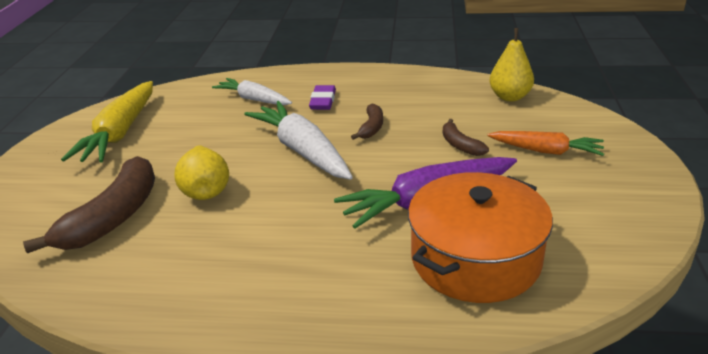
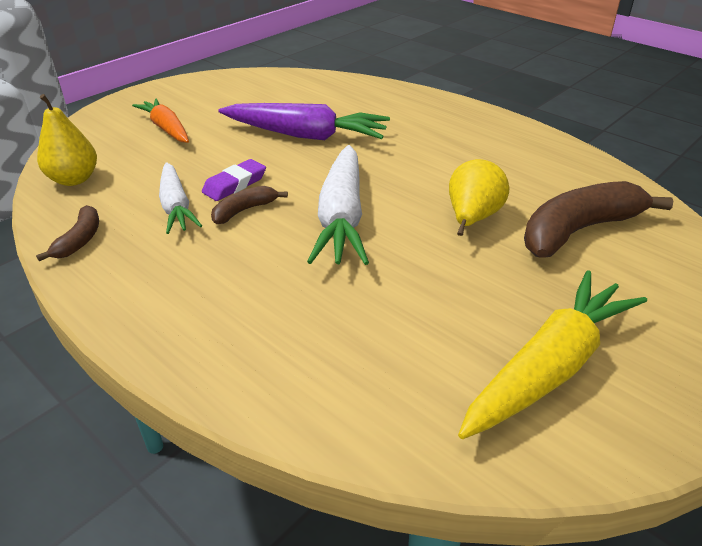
camera: 145 degrees left, 5 degrees up
(254, 99) = (310, 332): white carrot -> white carrot (176, 206)
(323, 101) = (235, 275): purple eraser -> purple eraser (235, 184)
(460, 145) = (209, 159): brown banana -> brown banana (80, 240)
(475, 258) = (330, 101): orange pot -> none

